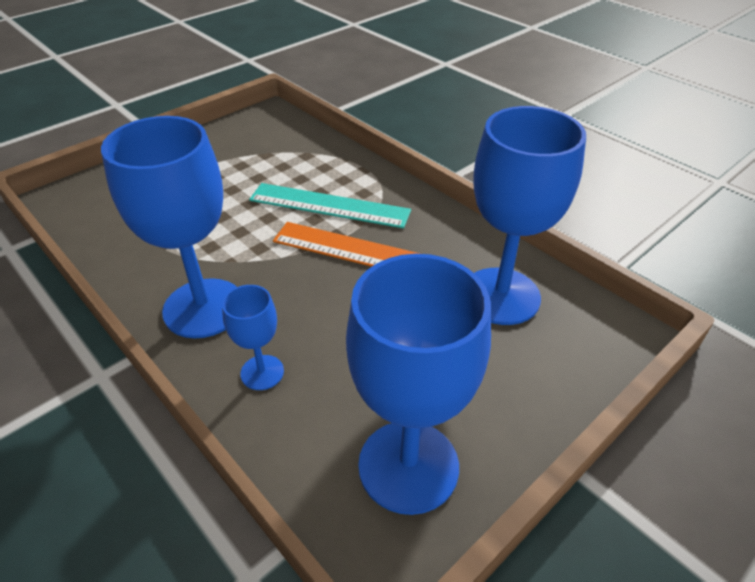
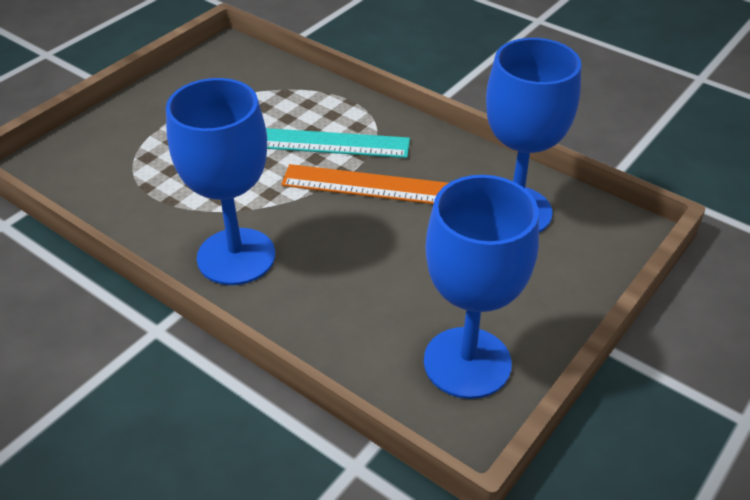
camera: 10 degrees left, 0 degrees up
(262, 372) = (313, 306): blue goblet -> none

